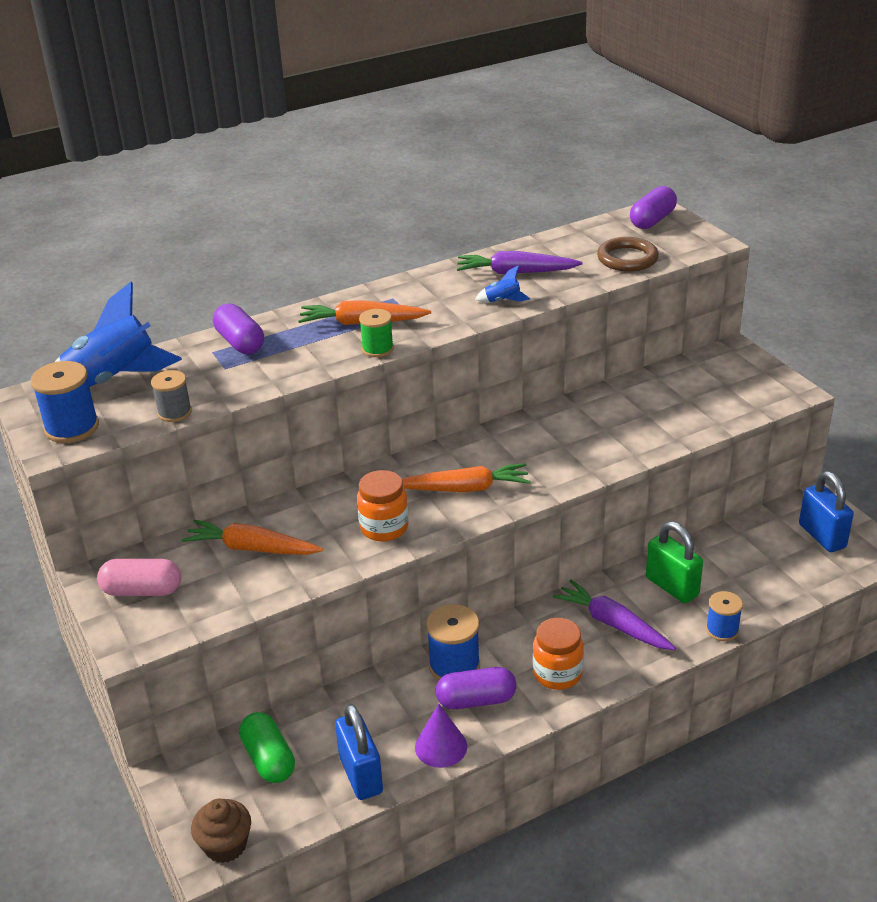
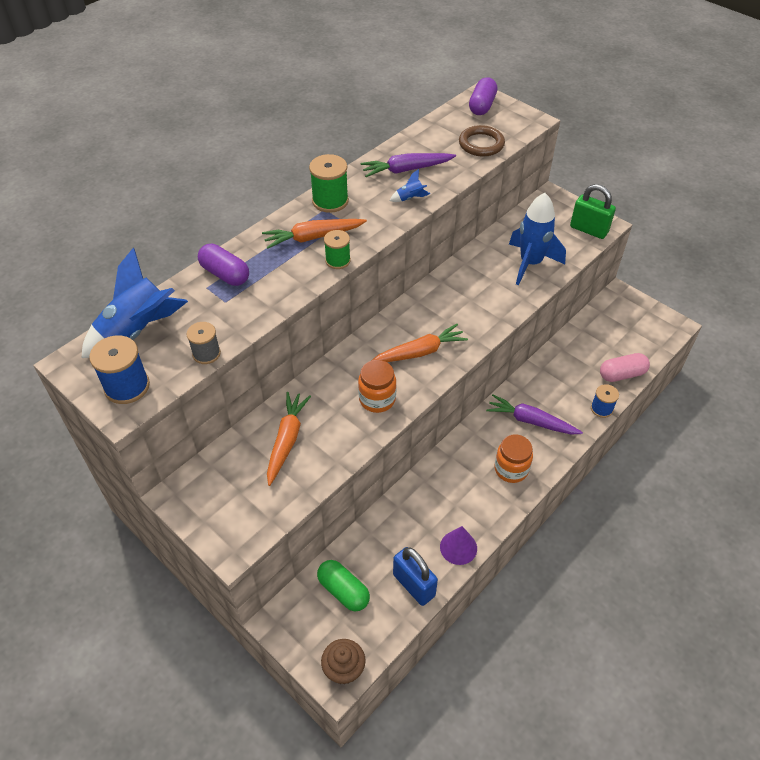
camera: 20 degrees left, 15 degrees up
(142, 591) = (219, 498): pink capsule -> pink capsule (621, 374)
(252, 548) = (287, 440): orange carrot -> orange carrot turned 105 degrees clockwise
(404, 291) = (330, 201): none -> green spool
(454, 665) = (440, 480): blue spool -> none
(476, 700) = (466, 504): purple capsule -> none
(664, 419) = (530, 263): none -> blue rocket
(672, 586) = (556, 382): green padlock -> green padlock (588, 230)
(822, 536) = (634, 321): blue padlock -> none

